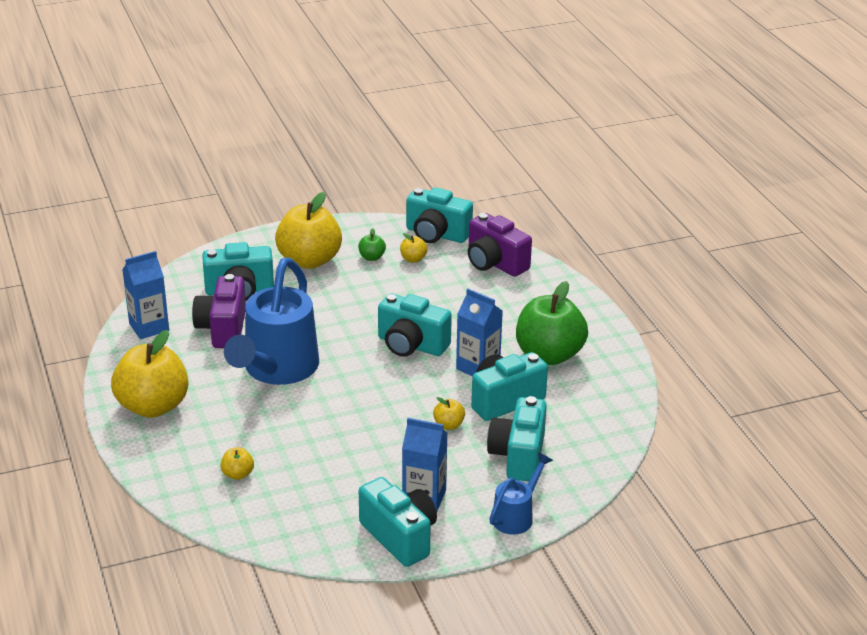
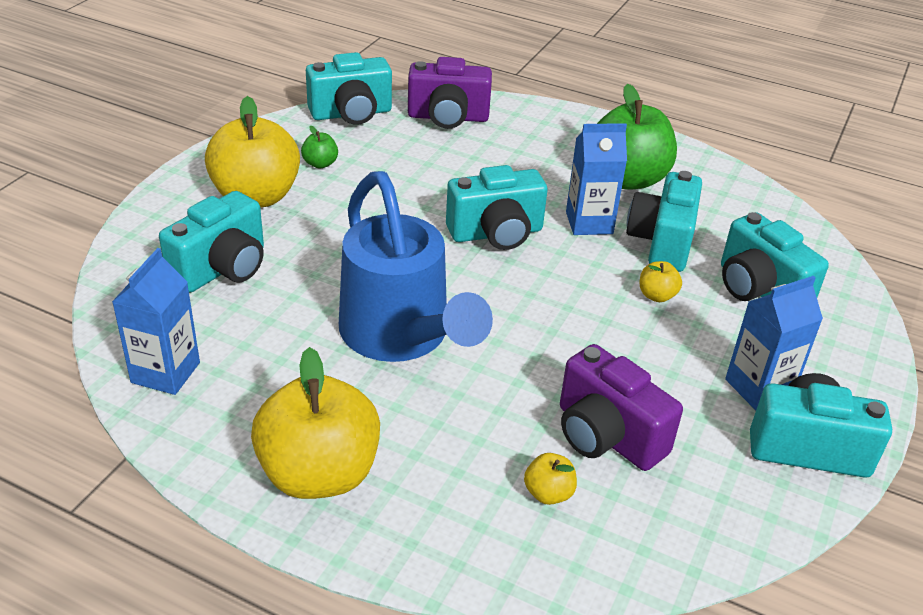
camera: 45 degrees left, 5 degrees up
(223, 329) = (267, 323): purple camera -> purple camera (606, 435)
(413, 259) = (365, 147): yellow apple -> none
(516, 516) = (854, 351): blue watering can -> none

